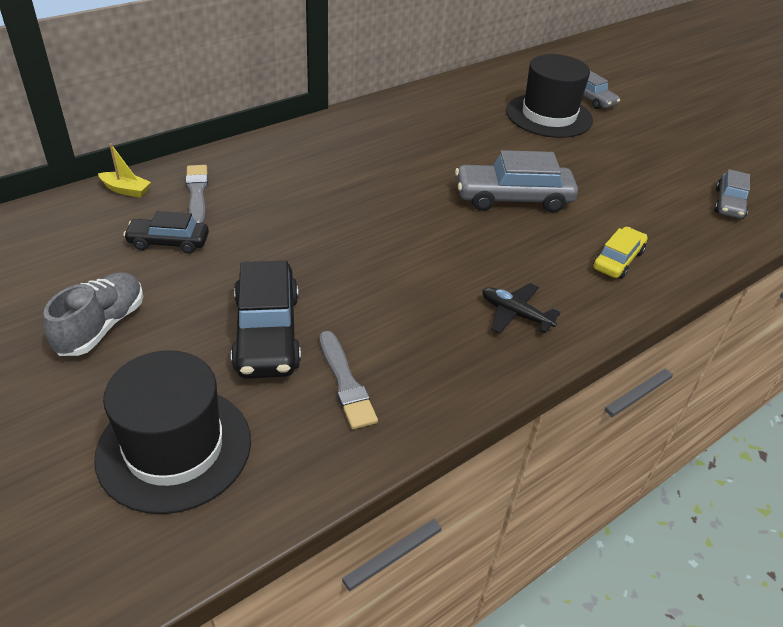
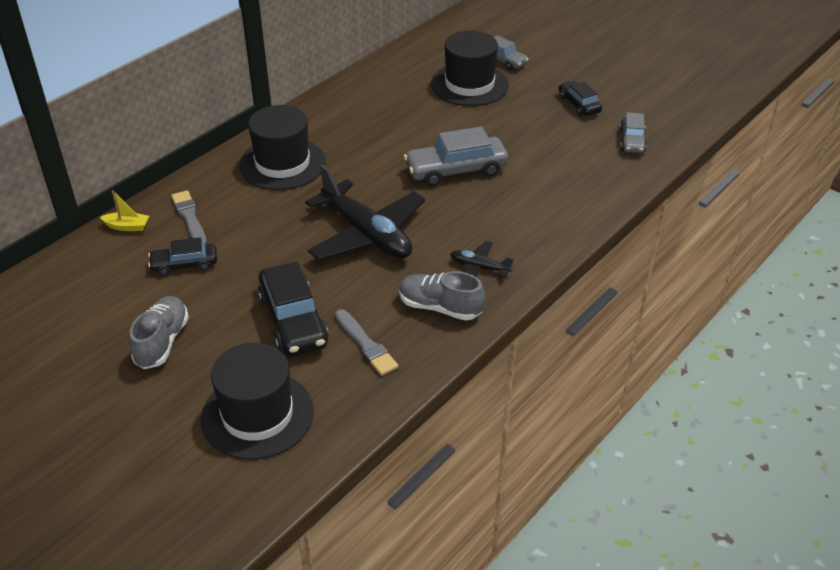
camera: 10 degrees left, 0 degrees up
(320, 157) = (282, 164): none -> black hat
(389, 249) = (366, 234): none -> black plane
(453, 354) = (440, 307): none -> grey shoe
(618, 260) = (550, 207): yellow car -> none
(669, 155) = (579, 104): none -> black car

